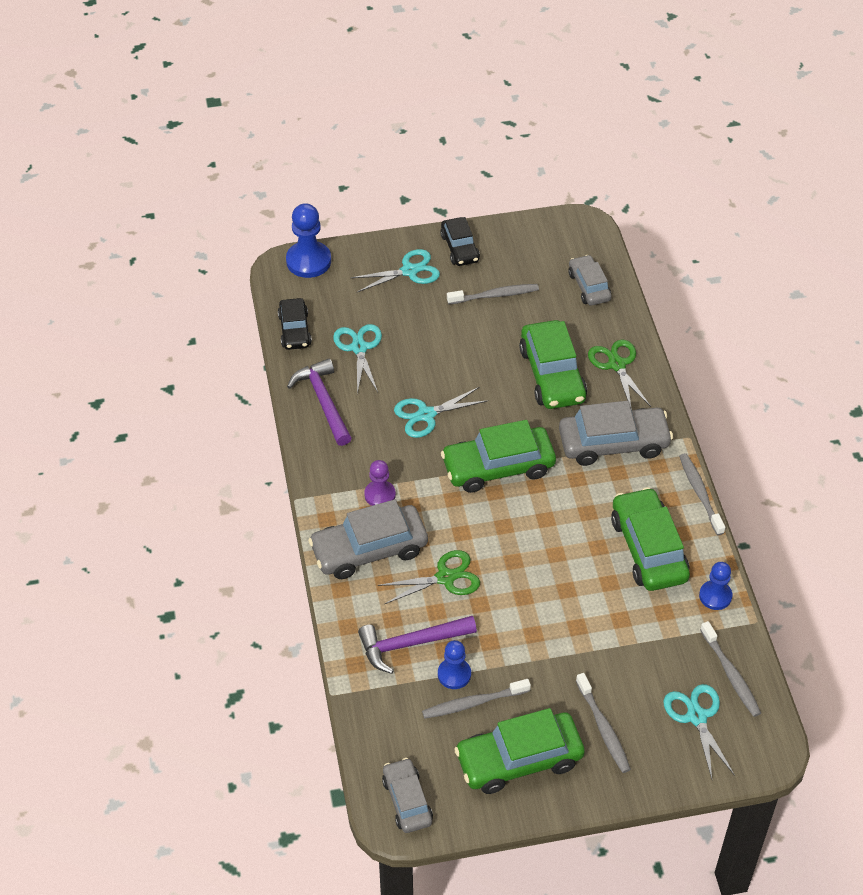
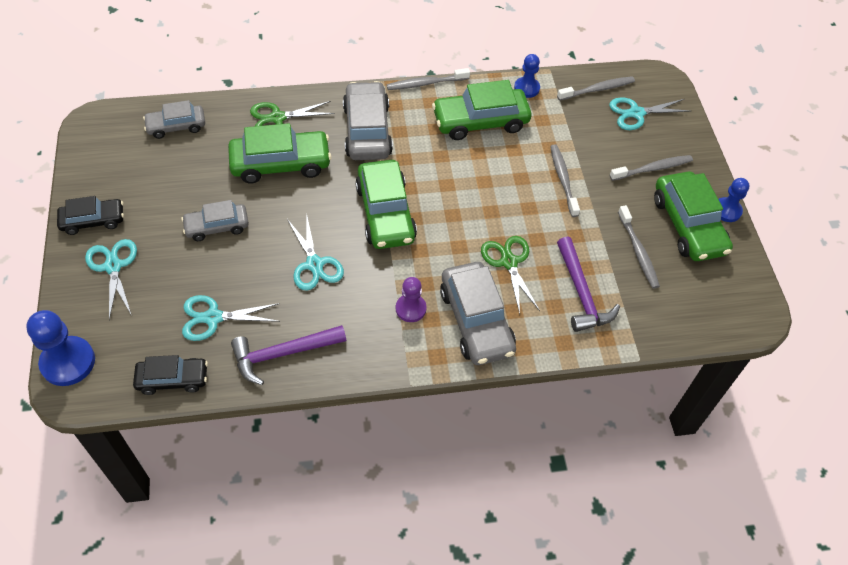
camera: 90 degrees left, 5 degrees up
(407, 800) = (738, 305): grey car -> grey car (217, 226)
(454, 674) = (611, 263): blue pawn -> blue pawn (727, 210)
(495, 295) = (168, 197): grey toothbrush -> grey toothbrush (563, 180)

